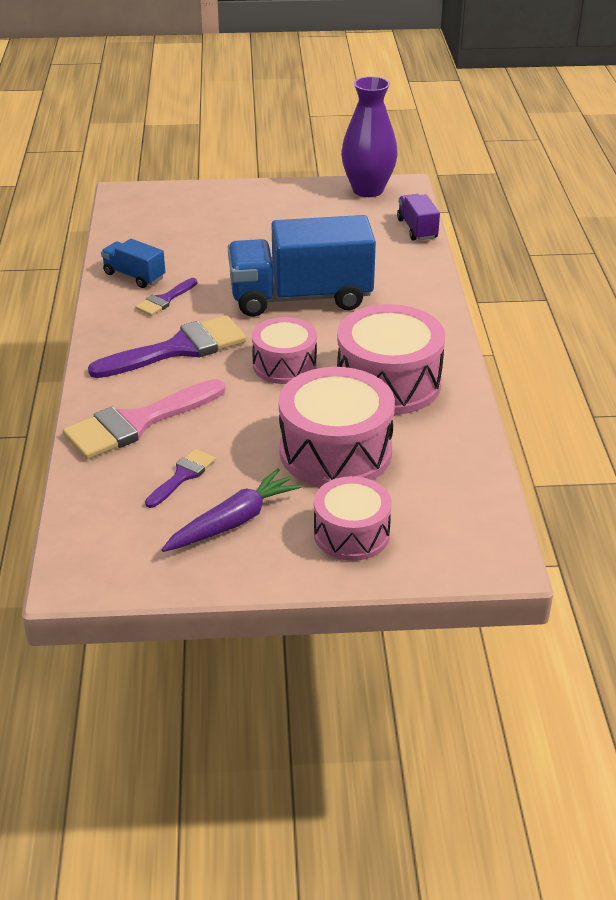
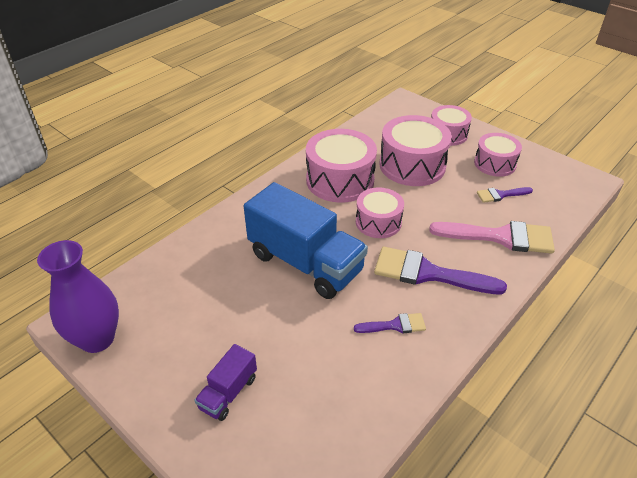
camera: 135 degrees left, 5 degrees up
(134, 276) = (393, 371): blue truck -> none
(233, 521) = (495, 163): purple carrot -> pink drum
(417, 229) = (145, 269): purple truck -> purple truck (228, 392)

